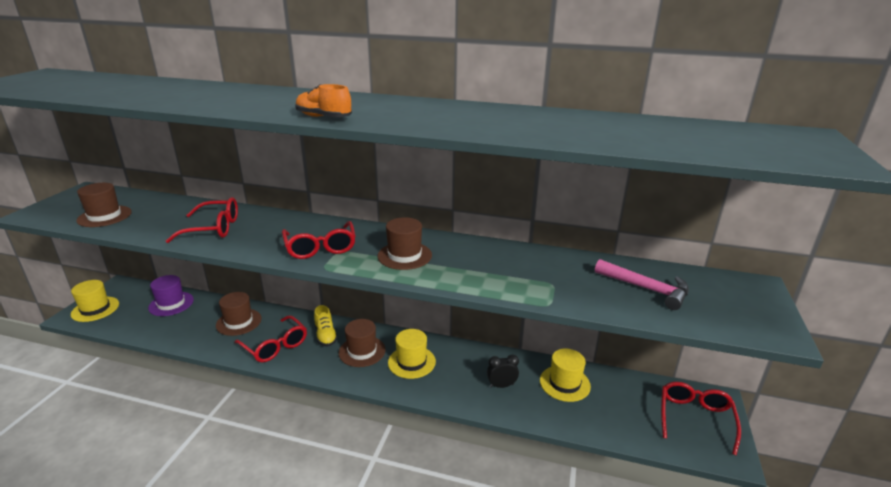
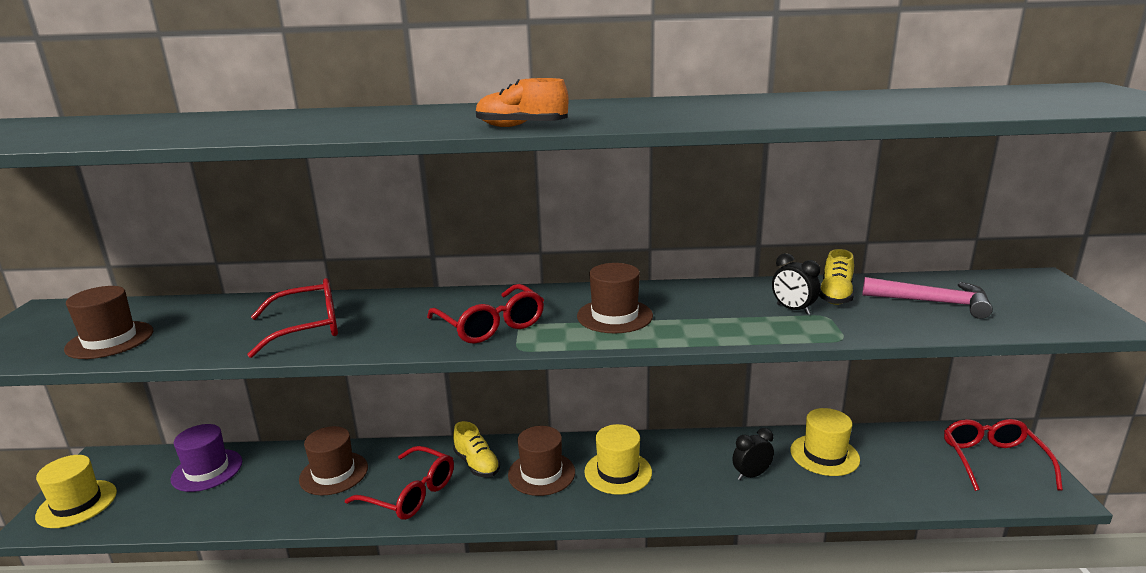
camera: 15 degrees left, 5 degrees down
(533, 274) = (793, 309): none -> black clock
(575, 269) = (835, 295): none -> yellow shoe

